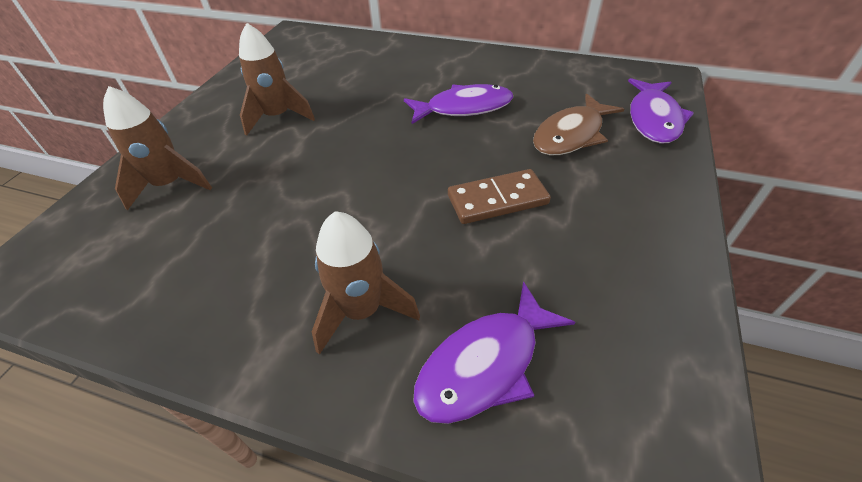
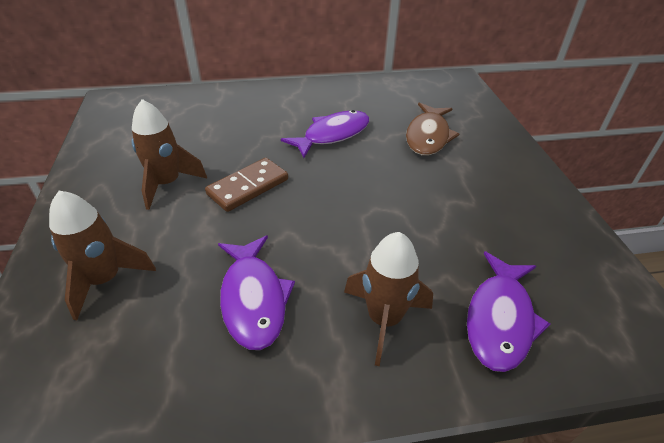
camera: 30 degrees left, 5 degrees down
(497, 200) = (415, 200): brown domino -> brown domino (248, 187)
(654, 119) = (472, 111): purple fish -> purple fish (254, 299)

